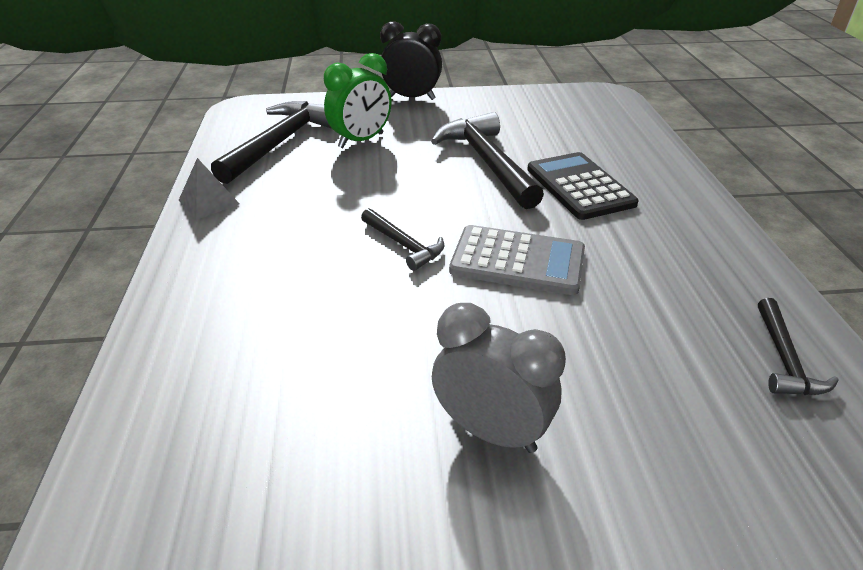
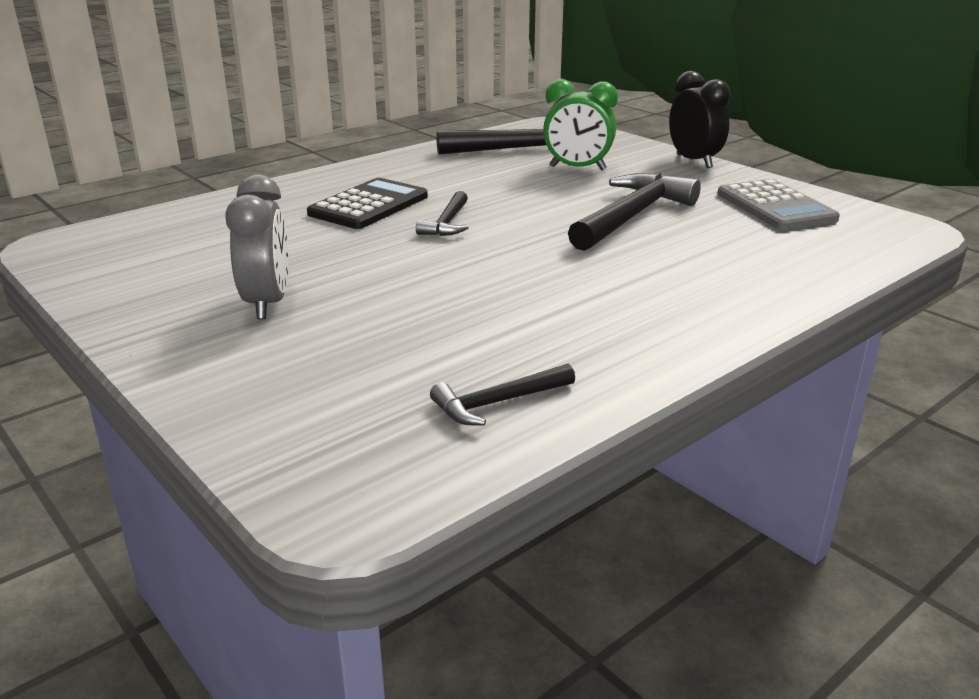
camera: 55 degrees right, 10 degrees down
(209, 202) = (408, 158): grey pyramid -> none
(517, 261) = (487, 264): grey calculator -> grey calculator (775, 206)
(579, 186) = (660, 260): black calculator -> black calculator (368, 205)

